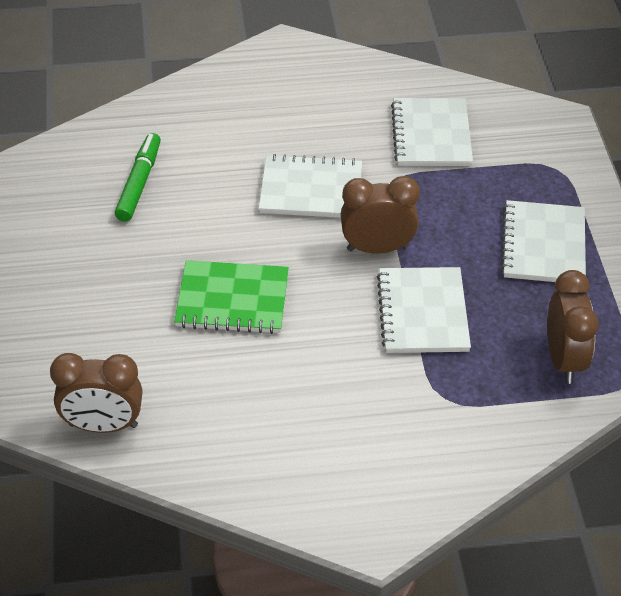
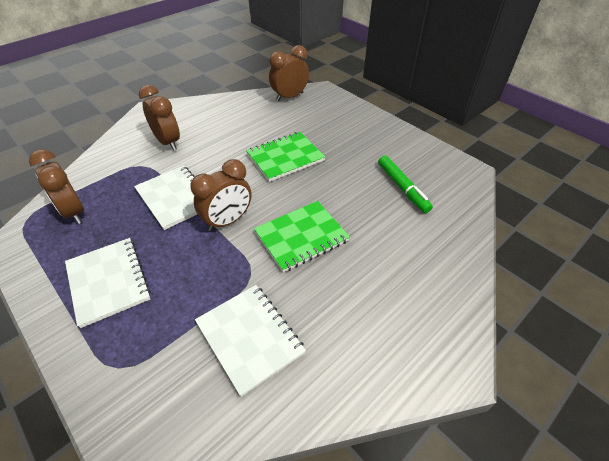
camera: 145 degrees right, 0 degrees up
(311, 190) = (301, 237): white notebook -> green notebook
(380, 426) = (168, 142): none -> brown clock

